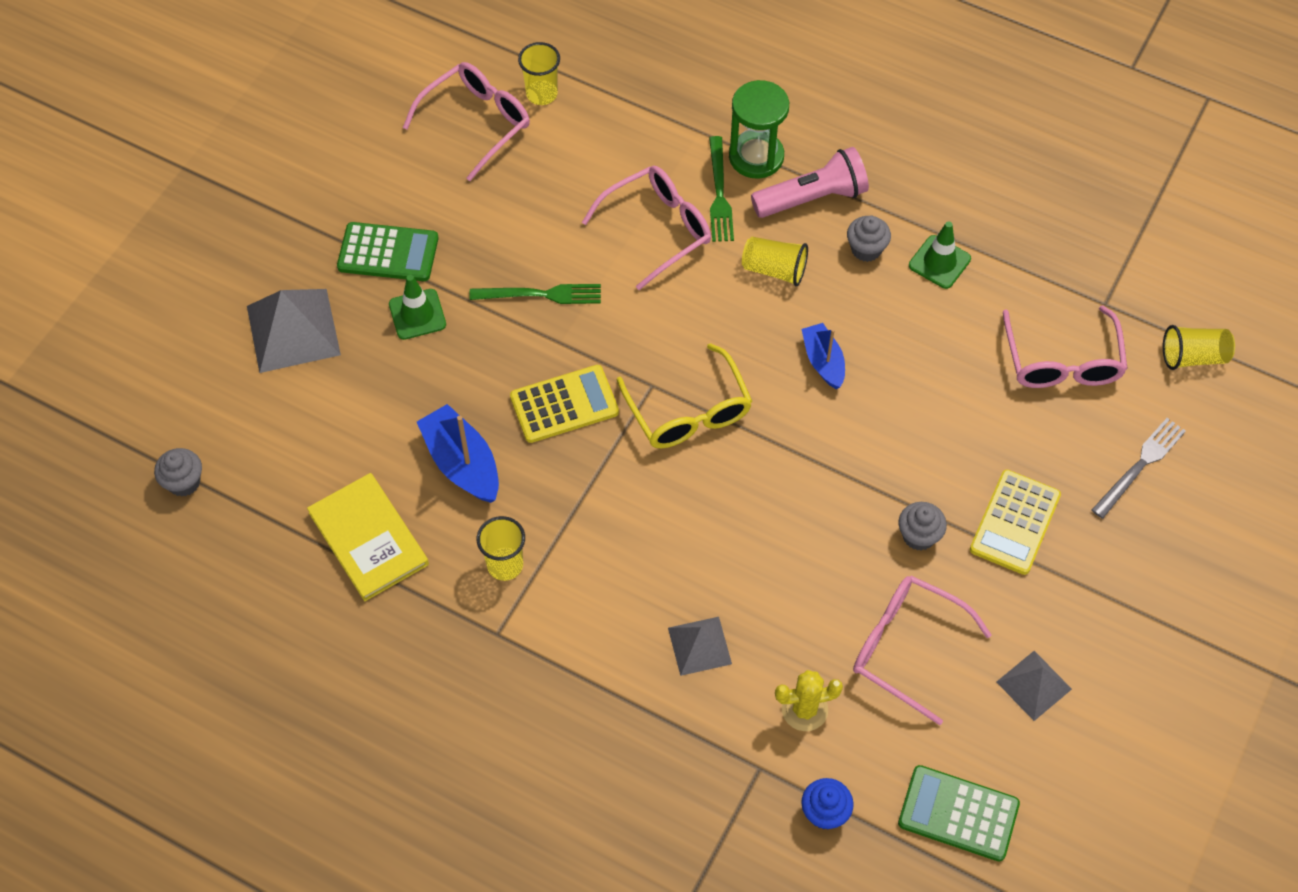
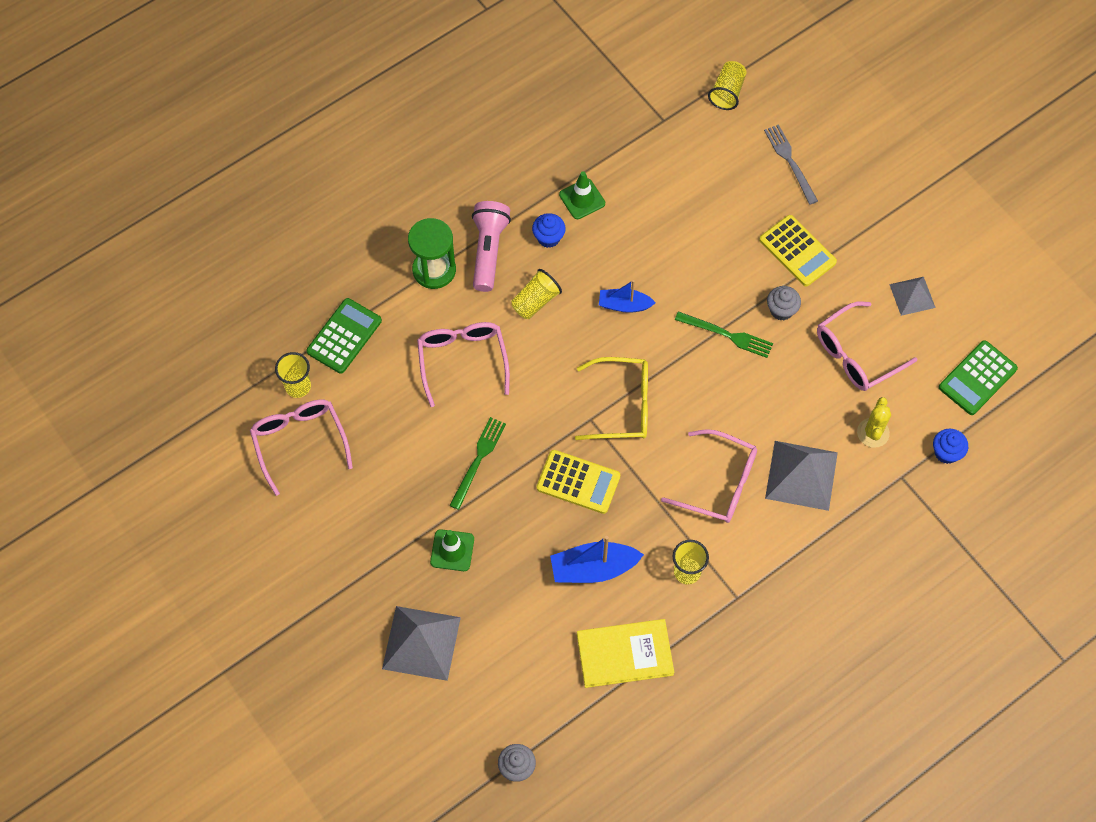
camera: 65 degrees left, 5 degrees up
(388, 253) = (386, 550): green calculator -> green calculator (344, 336)
(564, 405) = (578, 482): yellow calculator -> yellow calculator turned 105 degrees clockwise
(699, 645) = (801, 475): grey pyramid -> grey pyramid, size x1.68
(719, 193) = (453, 307): green fork -> green fork (727, 335)
(866, 249) = (548, 238): grey cupcake -> blue cupcake
(1062, 362) = (694, 166): pink glasses -> pink glasses (719, 483)

